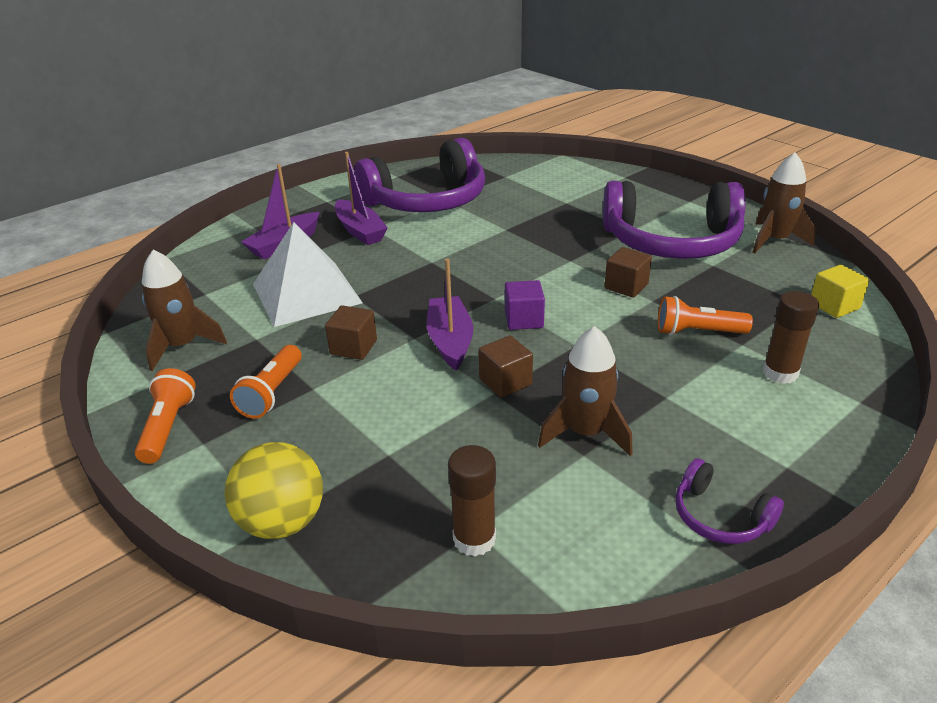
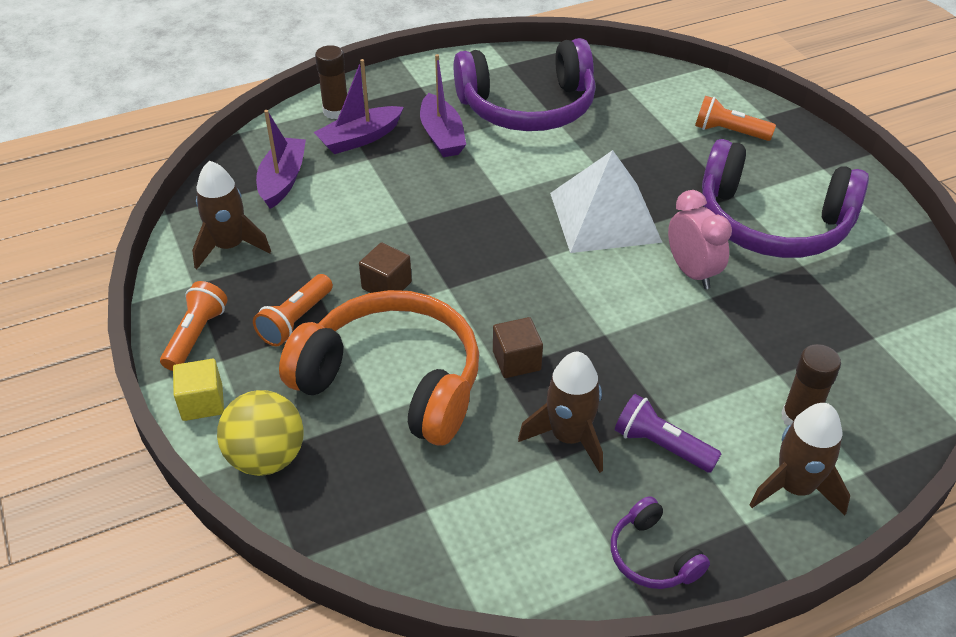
camera: 15 degrees right, 10 degrees up
(306, 293) = (362, 208): white pyramid -> white pyramid (605, 217)
(392, 424) = (392, 382): none -> orange headphones
(450, 341) = (482, 300): purple boat -> purple boat (283, 180)
(474, 539) = (422, 518): brown glue stick -> brown glue stick (336, 111)
(524, 319) = (565, 291): purple cube -> none
(626, 286) = (692, 272): brown cube -> pink clock
(674, 420) = (661, 445): none -> purple flashlight
(697, 332) = (739, 348): orange flashlight -> orange flashlight (729, 132)
(774, 240) = (892, 246): brown rocket -> brown rocket (794, 487)
(834, 306) = (908, 350): yellow cube -> yellow cube (202, 402)

